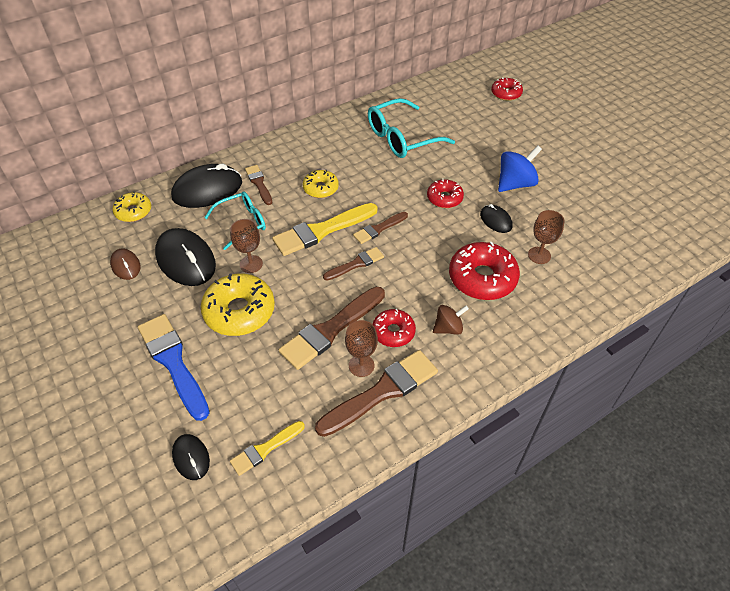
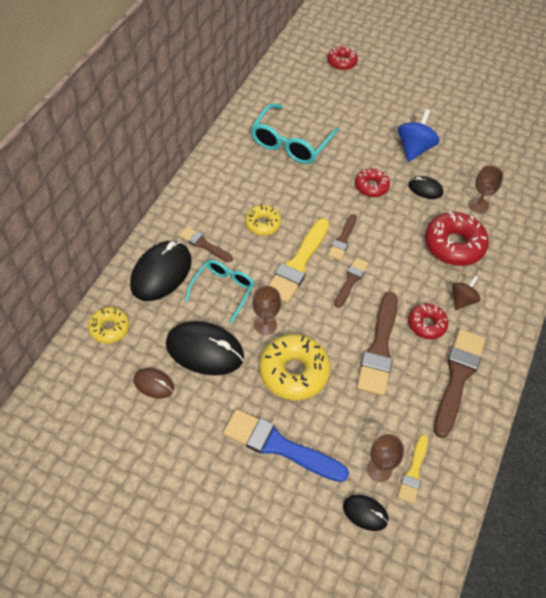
camera: 35 degrees left, 5 degrees up
(361, 365) = (426, 365): brown goblet -> brown goblet (379, 469)

